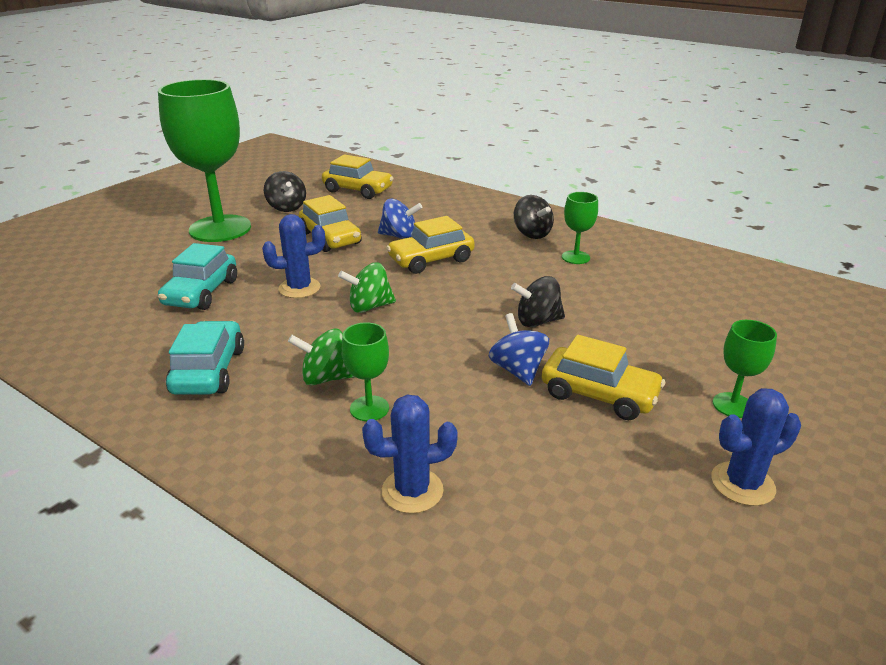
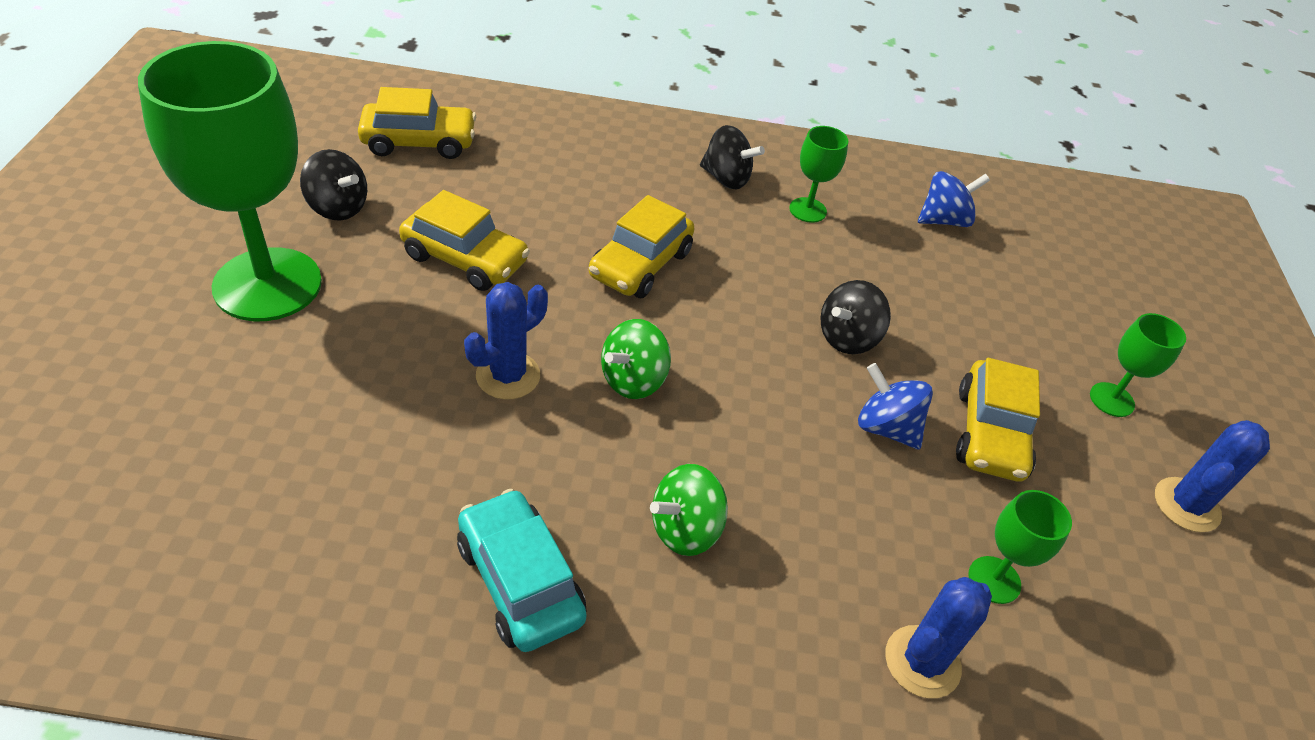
camera: 35 degrees left, 15 degrees up
(201, 293) = (366, 434): turquoise car -> none
(369, 408) = (777, 558): green goblet -> green goblet (994, 580)
(399, 236) = (561, 228): blue spinning top -> blue spinning top (944, 220)
(599, 394) = (990, 433): yellow car -> yellow car turned 105 degrees clockwise

